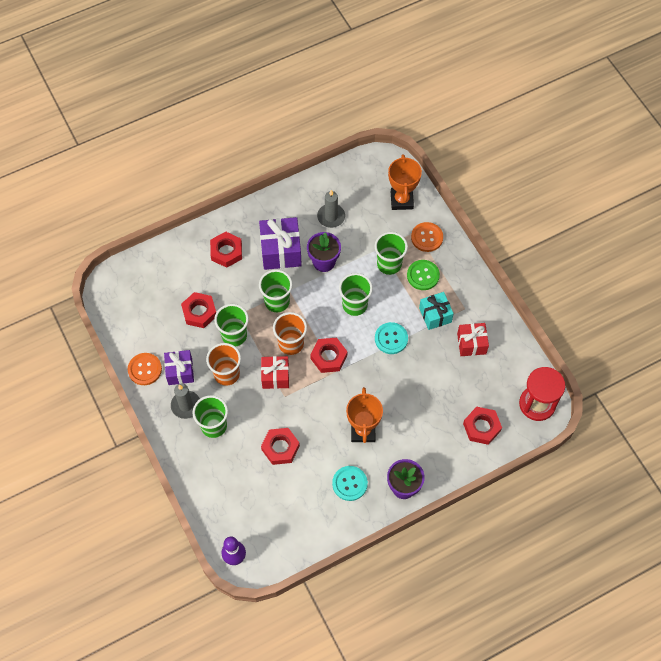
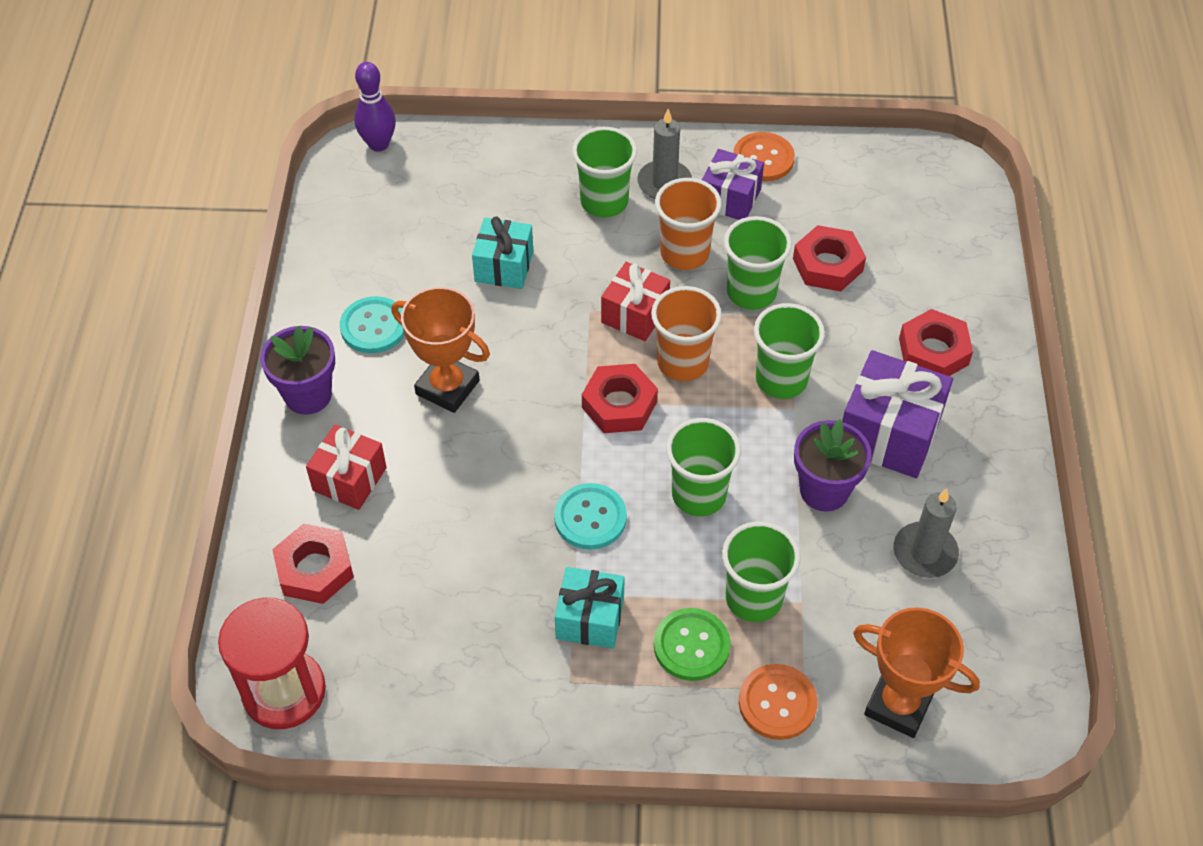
camera: 120 degrees right, 10 degrees down
(280, 448) = (504, 266): red nut -> turquoise gift
(471, 344) = (487, 649): red gift -> red gift (349, 479)

